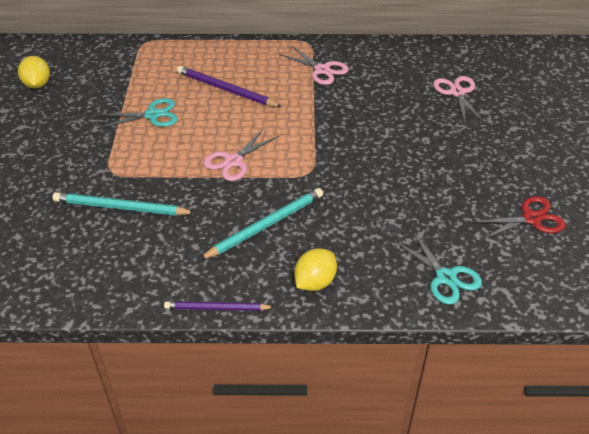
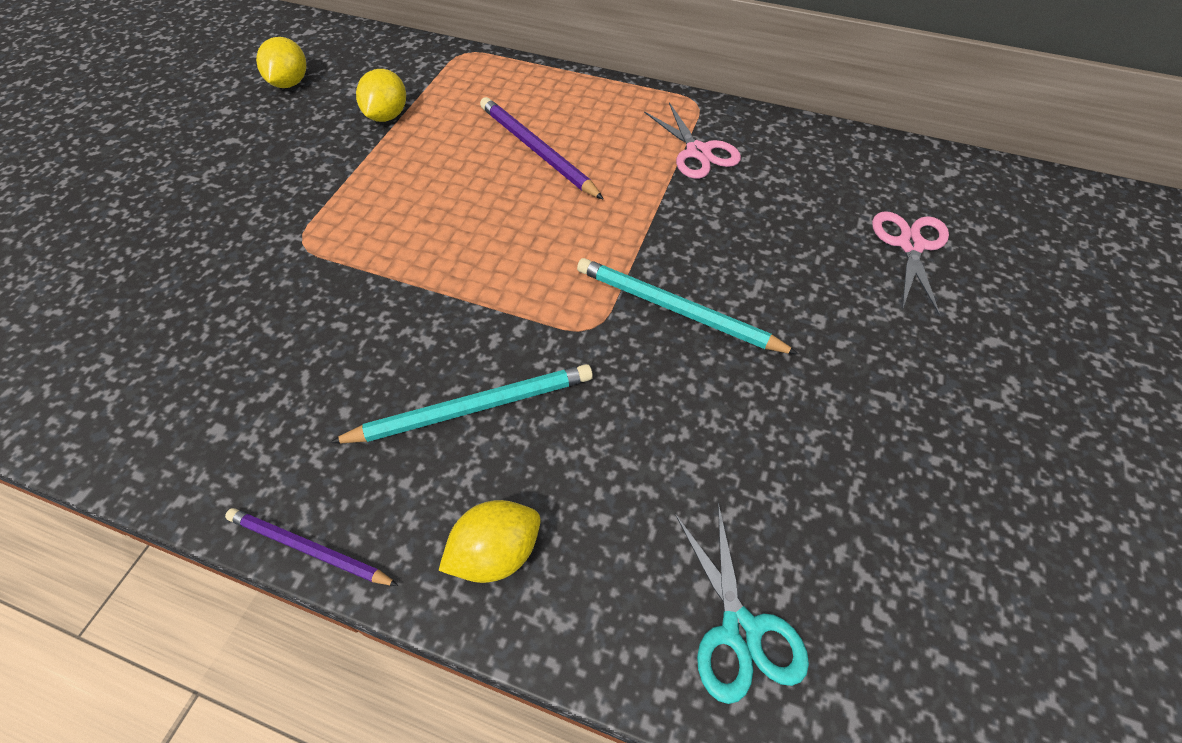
camera: 20 degrees right, 10 degrees up
(118, 90) = (387, 116): none -> yellow lemon
(121, 208) = (279, 307): turquoise pencil -> turquoise pencil (677, 310)
(152, 115) = (411, 166): turquoise scissors -> none
(233, 161) = (484, 273): pink scissors -> none
(531, 218) = (964, 550): red scissors -> none

